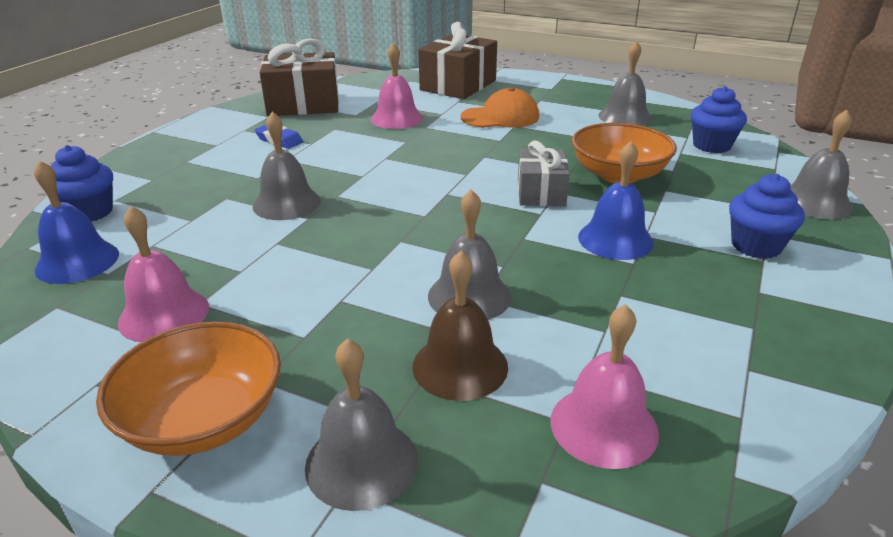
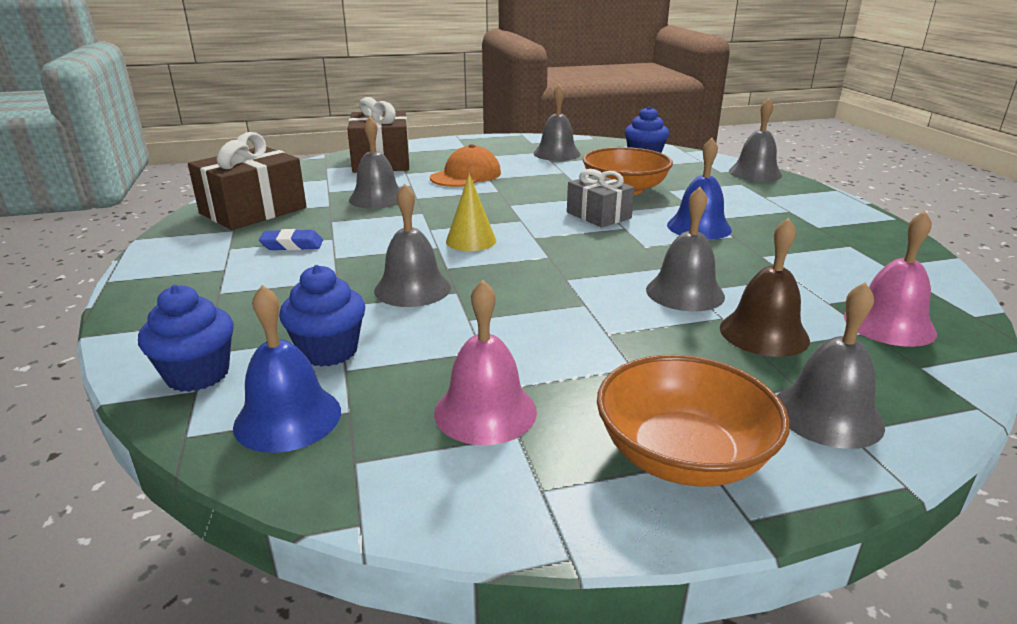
camera: 40 degrees left, 5 degrees down
(394, 179) = (471, 240): none -> yellow cone
(397, 119) = (377, 198): pink bell -> grey bell
(756, 246) = (773, 205): blue cupcake -> blue cupcake (329, 351)

